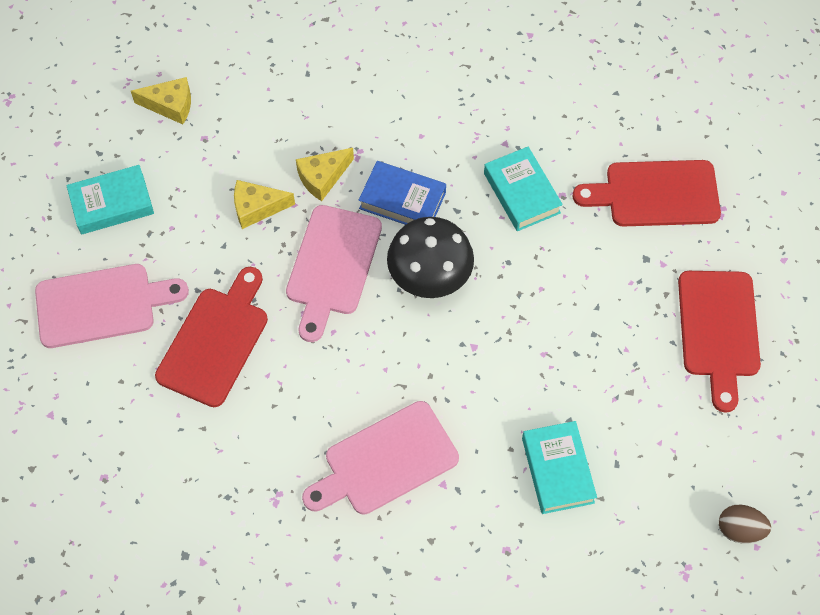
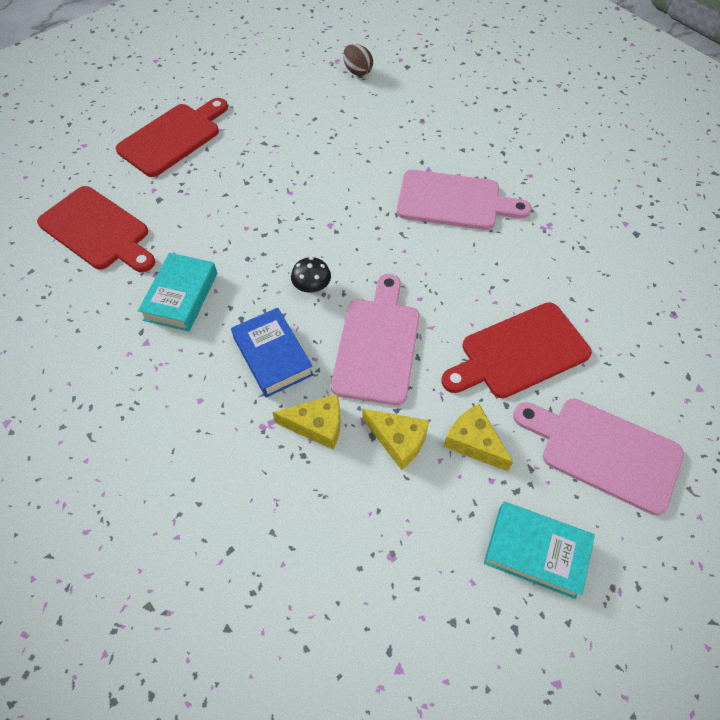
camera: 140 degrees left, 5 degrees down
(170, 105) = (397, 629): yellow cheese -> yellow cheese (473, 442)
(332, 266) = (377, 345): pink cutting board -> pink cutting board turned 45 degrees counterclockwise
(430, 276) = (312, 287): black mushroom -> black mushroom, size x0.48
(557, 470) = (352, 135): turquoise book -> none
(739, 529) = (286, 59): brown egg -> brown egg (357, 71)

